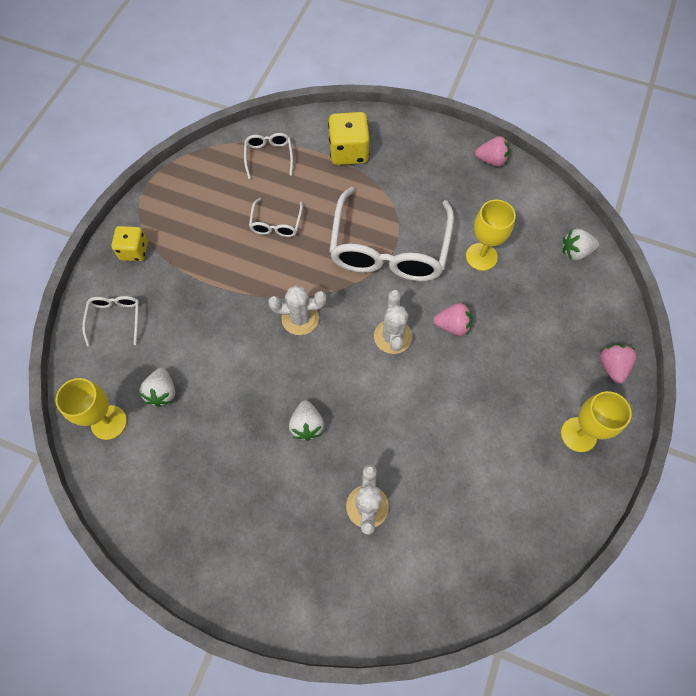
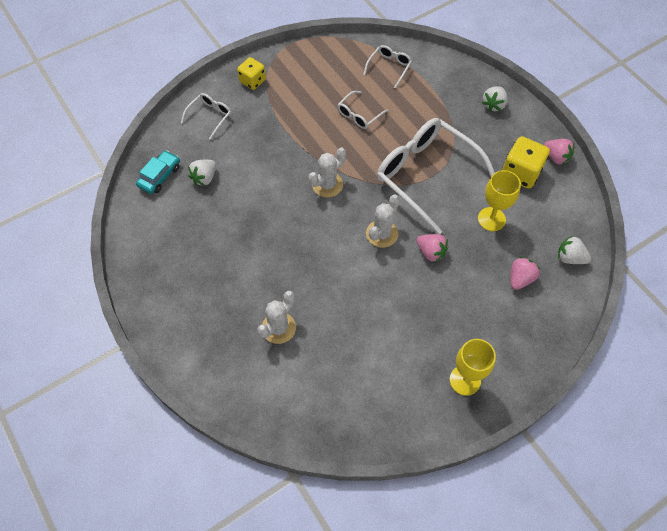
camera: 35 degrees right, 5 degrees down
(109, 422) = (160, 176): yellow goblet -> turquoise car
(300, 318) = (327, 184): white cactus -> white cactus turned 75 degrees counterclockwise
(307, 425) = (279, 254): white strawberry -> white strawberry (493, 105)
(348, 152) = (449, 94): yellow dice -> yellow dice (521, 173)
(389, 249) = (426, 175): white glasses -> white glasses turned 90 degrees clockwise
(612, 366) = (530, 352): pink strawberry -> pink strawberry (520, 279)

